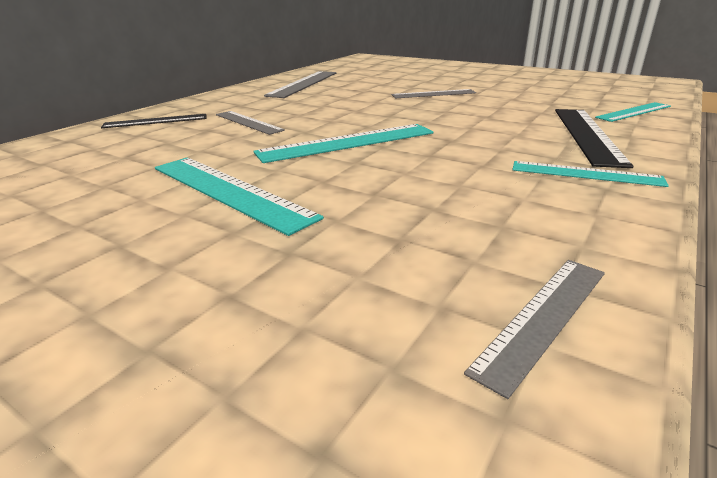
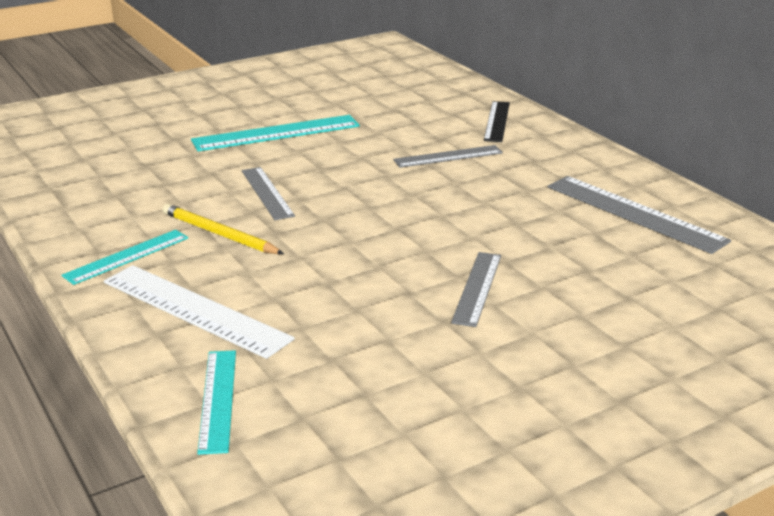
camera: 115 degrees right, 0 degrees up
(347, 142) = (328, 186): turquoise ruler -> none
(487, 154) = (219, 234): none -> yellow pencil
(543, 317) = (43, 174): grey ruler -> grey ruler (267, 193)
(587, 134) = (194, 310): black ruler -> white ruler

